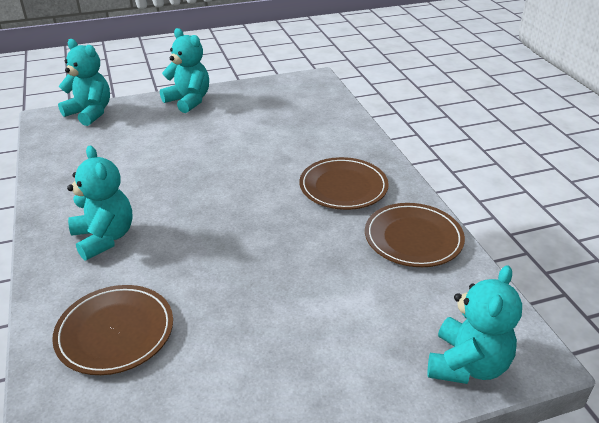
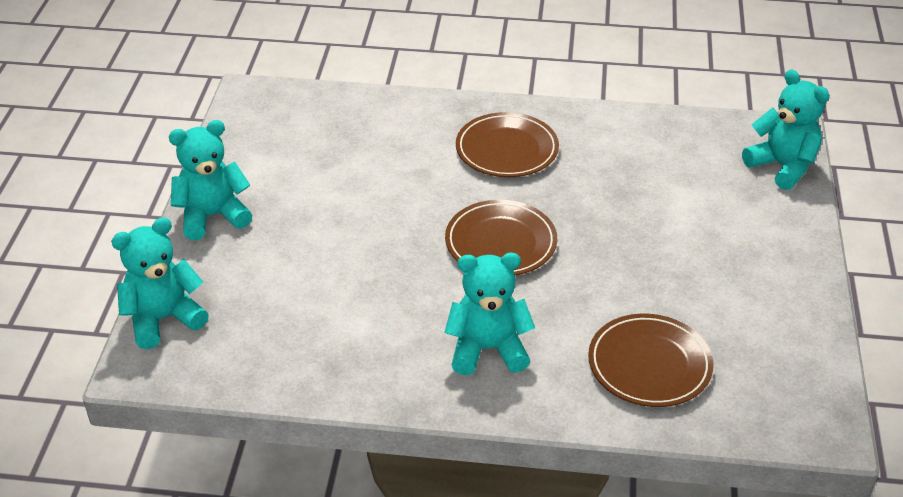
camera: 65 degrees left, 5 degrees up
(413, 238) = (617, 135): brown plate -> brown plate (500, 242)

